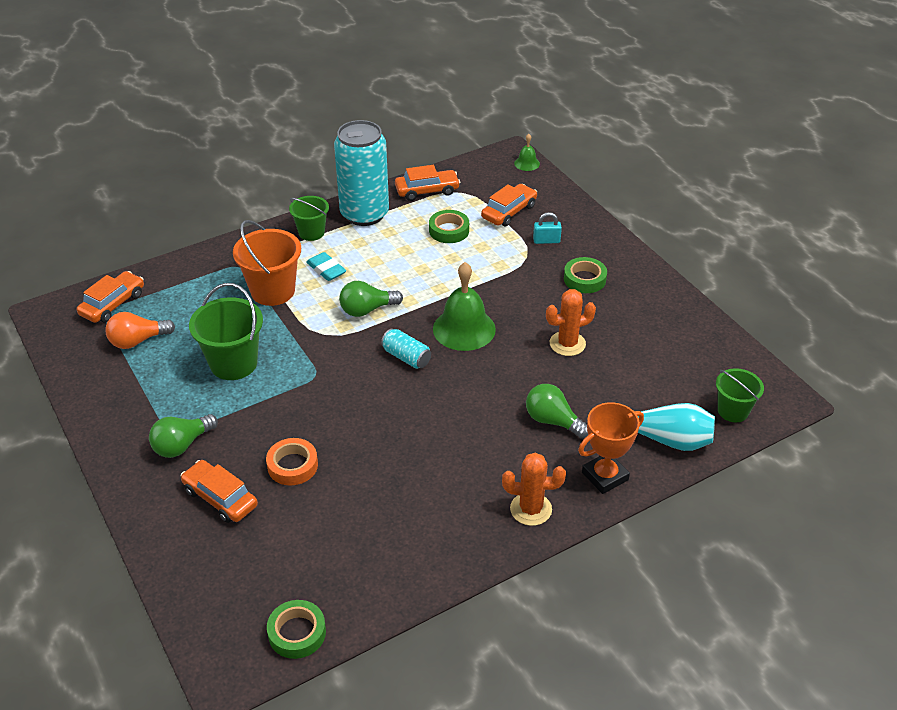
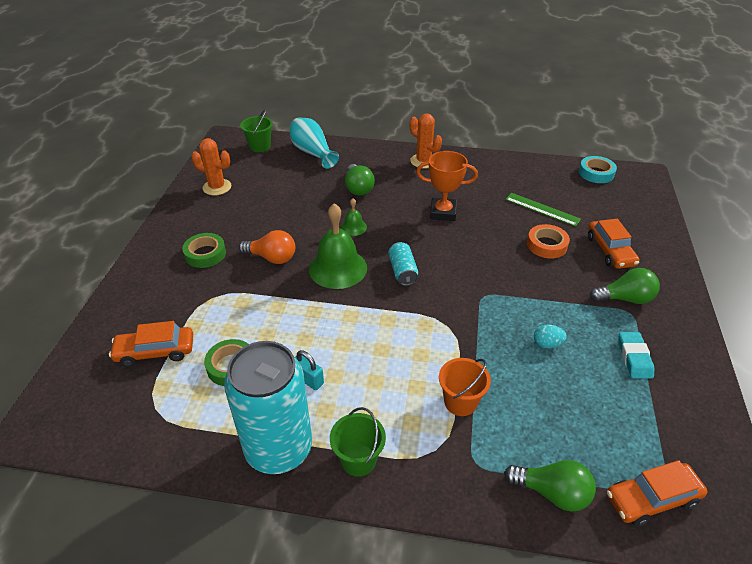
camera: 140 degrees left, 0 degrees up
(137, 341) = (634, 424): orange light bulb -> orange light bulb (272, 258)
(233, 363) = (547, 344): green bucket -> turquoise egg
(273, 291) = (460, 402): orange bucket -> orange bucket, size x0.63
(297, 633) = (596, 173): green tape -> turquoise tape
(326, 270) = (388, 395): turquoise eraser -> turquoise eraser (634, 357)
(328, 516) = (542, 209): none -> green ruler
(367, 310) = (392, 327): green light bulb -> green light bulb (552, 492)
(427, 191) = (181, 436): orange car -> none
(527, 163) = (45, 403): green bell -> green bell (353, 227)
(546, 241) = (176, 301): turquoise padlock -> turquoise padlock (308, 379)
(567, 344) = (286, 221): orange cactus -> orange cactus (217, 187)
(605, 476) = (367, 155): orange trophy -> orange trophy (443, 212)

